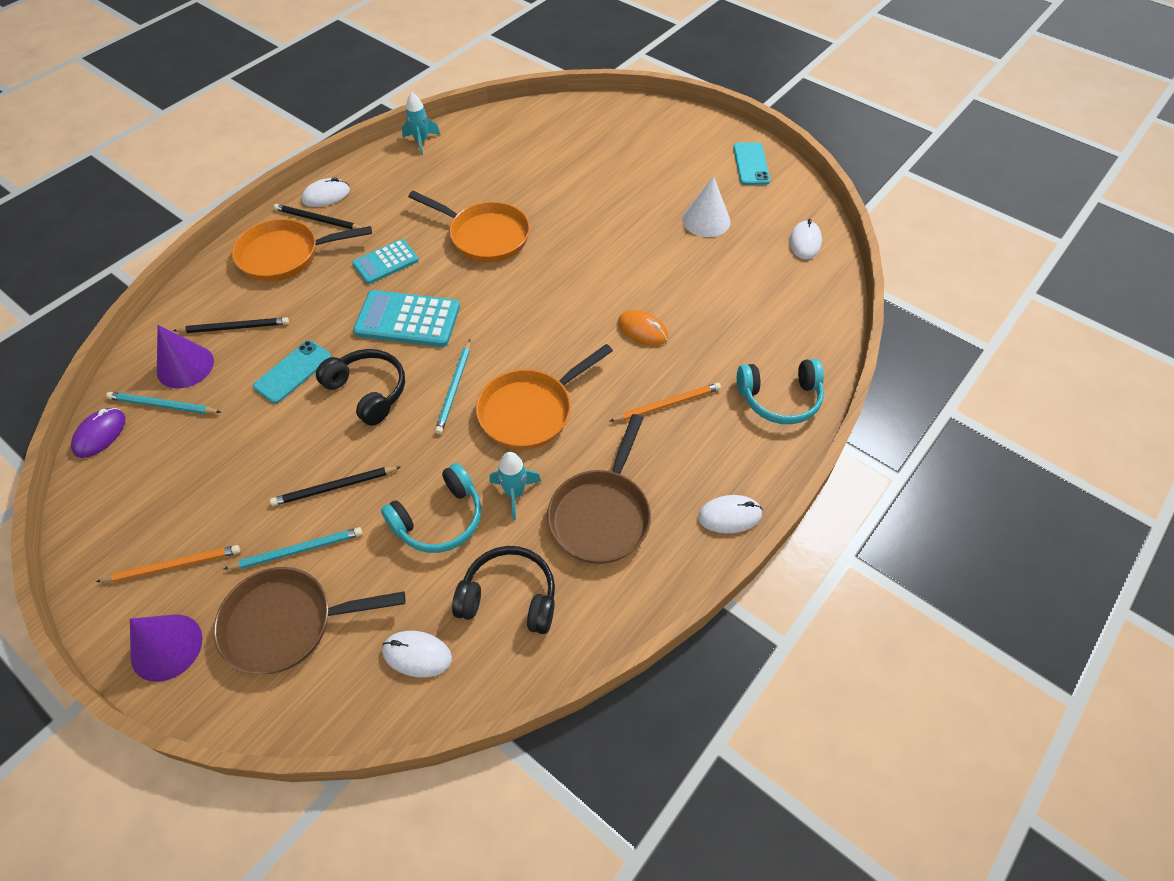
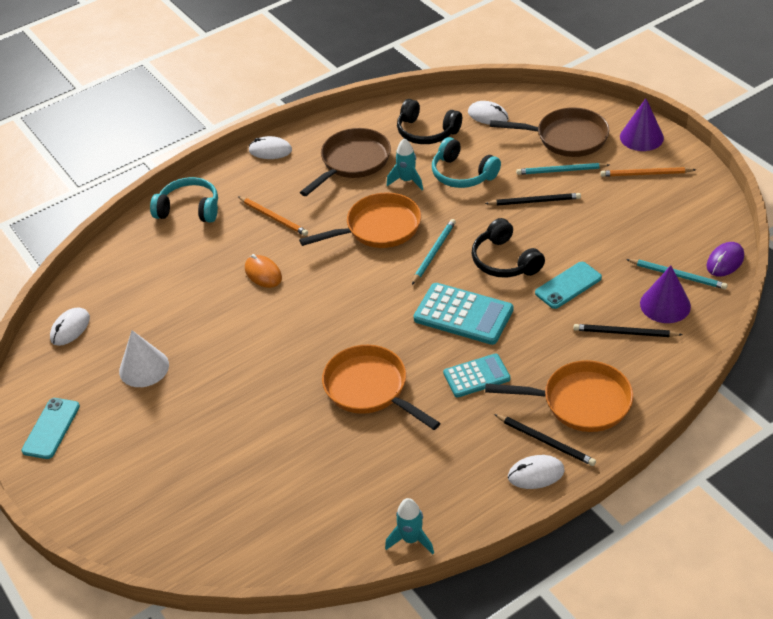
camera: 160 degrees left, 10 degrees down
(439, 519) = (462, 174): turquoise headphones -> turquoise headphones turned 120 degrees counterclockwise
(667, 404) = (273, 217): orange pencil -> orange pencil turned 135 degrees counterclockwise

